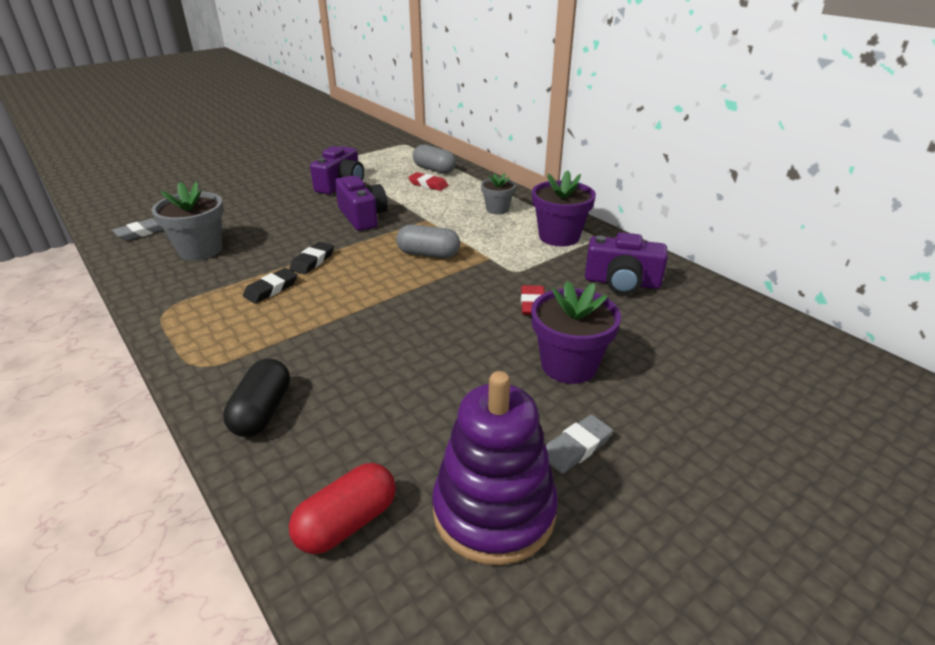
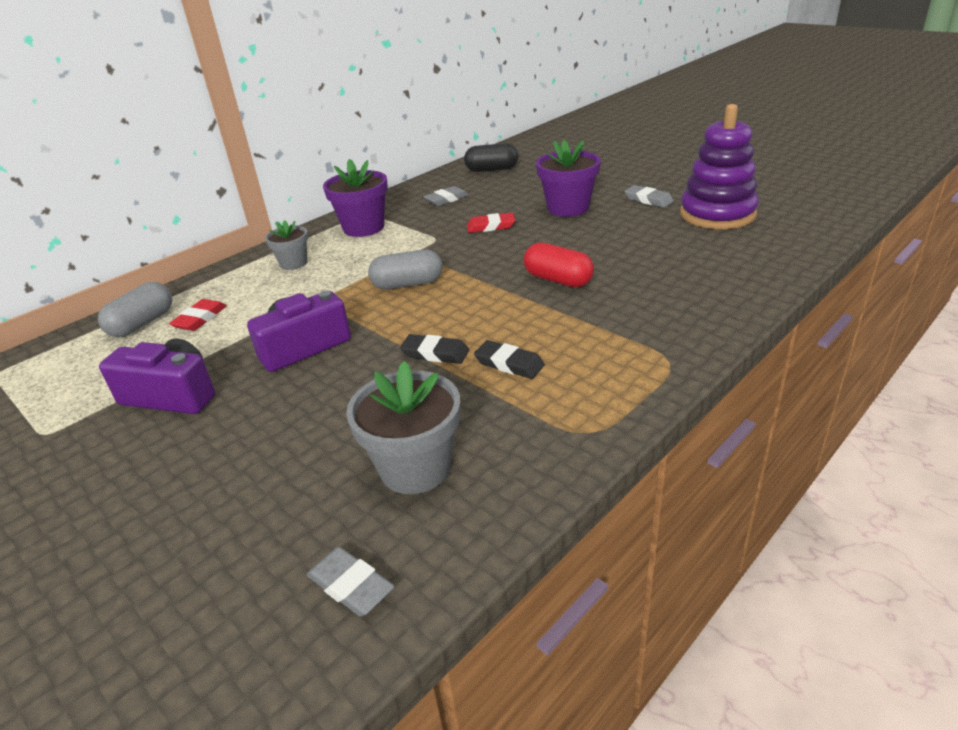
camera: 95 degrees left, 0 degrees up
(262, 412) = (702, 307): black capsule -> black capsule (492, 169)
(347, 522) = (767, 250): red capsule -> red capsule (558, 280)
(428, 254) = (408, 284): grey capsule -> grey capsule turned 75 degrees clockwise
(622, 282) = (446, 199): purple camera -> grey eraser

